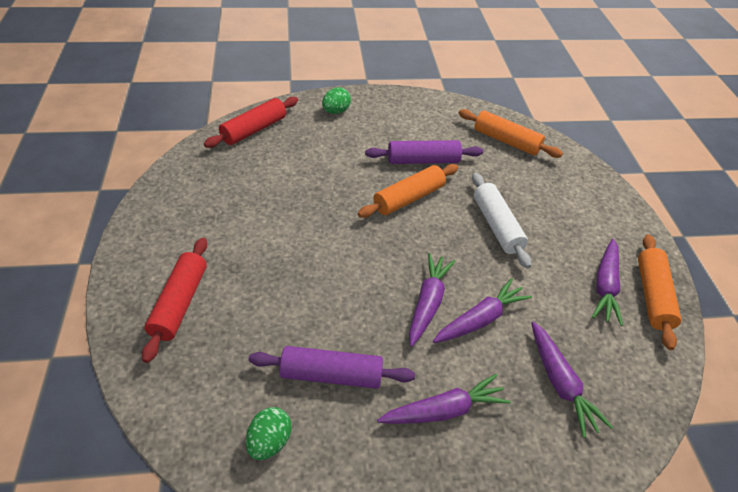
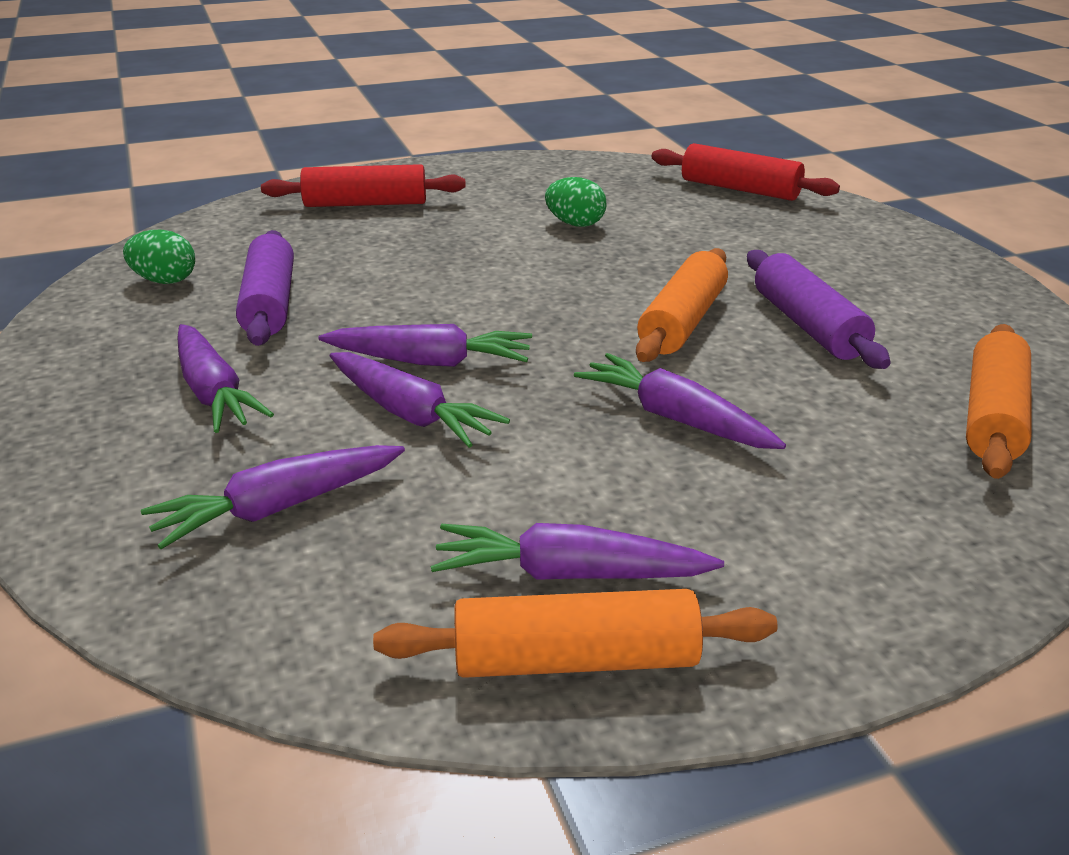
camera: 80 degrees right, 15 degrees down
(336, 111) = (865, 236): green egg -> green egg (575, 224)
(408, 198) = (683, 322): orange rolling pin -> orange rolling pin turned 75 degrees clockwise
(497, 226) = (676, 418): white rolling pin -> purple carrot

